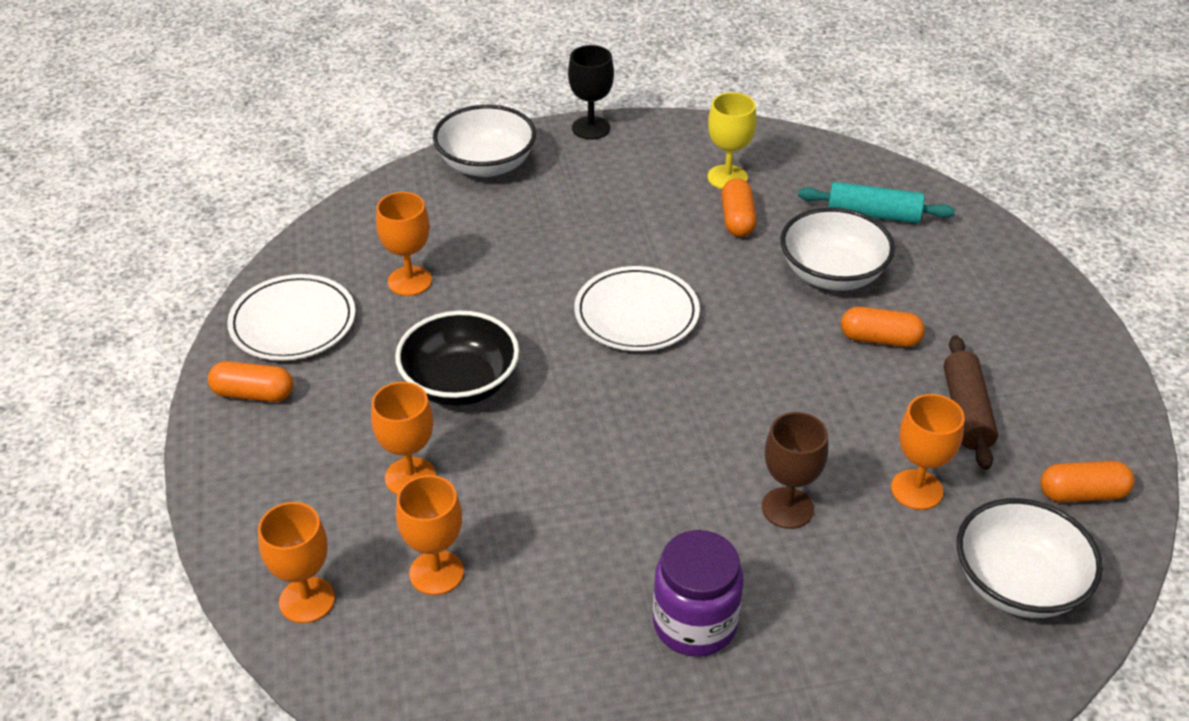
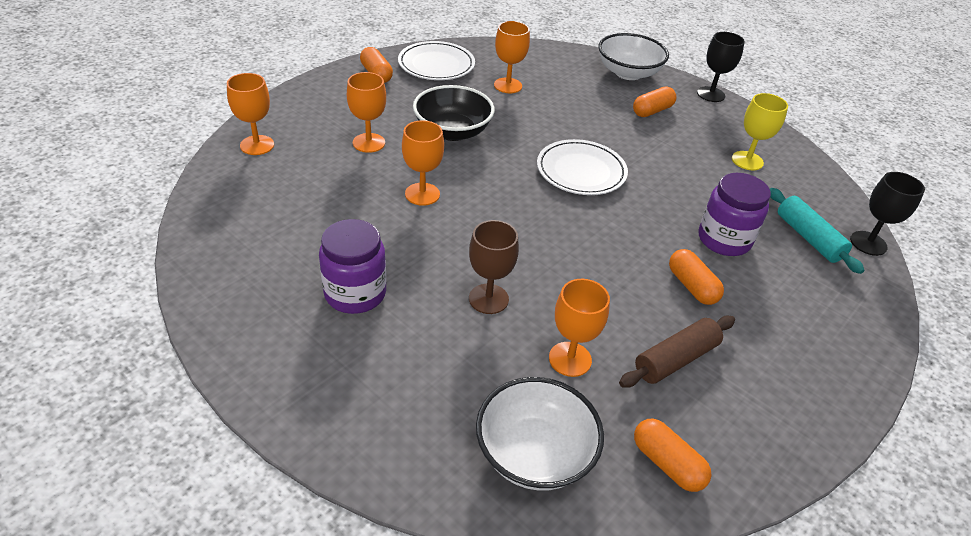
camera: 50 degrees right, 0 degrees up
(436, 573) = (310, 178): orange goblet -> orange goblet (422, 194)
(737, 219) = (715, 179): orange capsule -> orange capsule (652, 111)
(832, 274) = (724, 240): white bowl -> purple jar
(909, 181) = (868, 243): none -> black goblet

